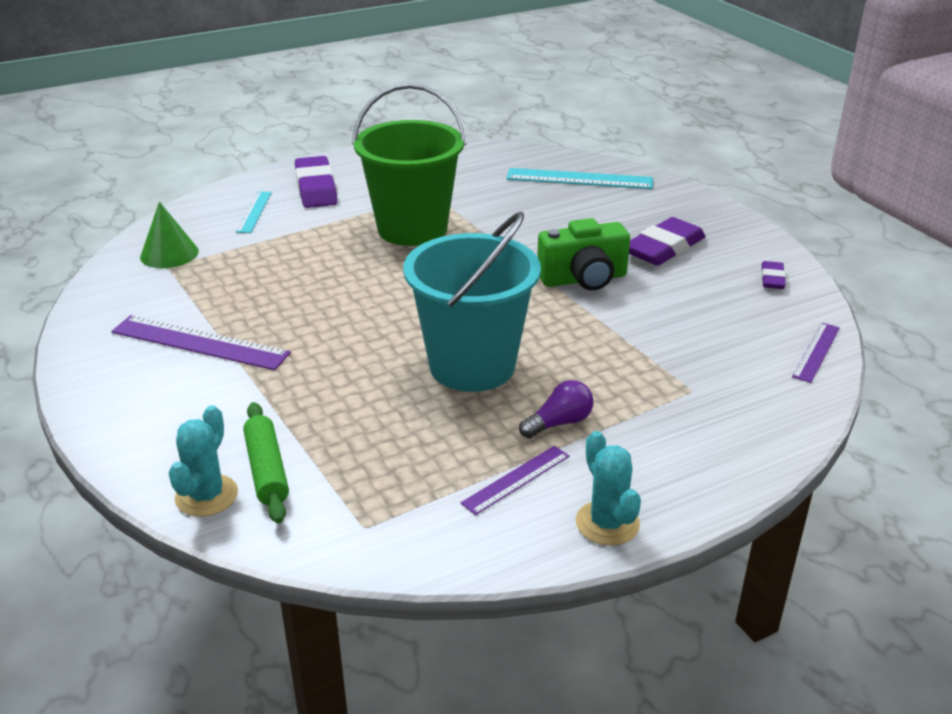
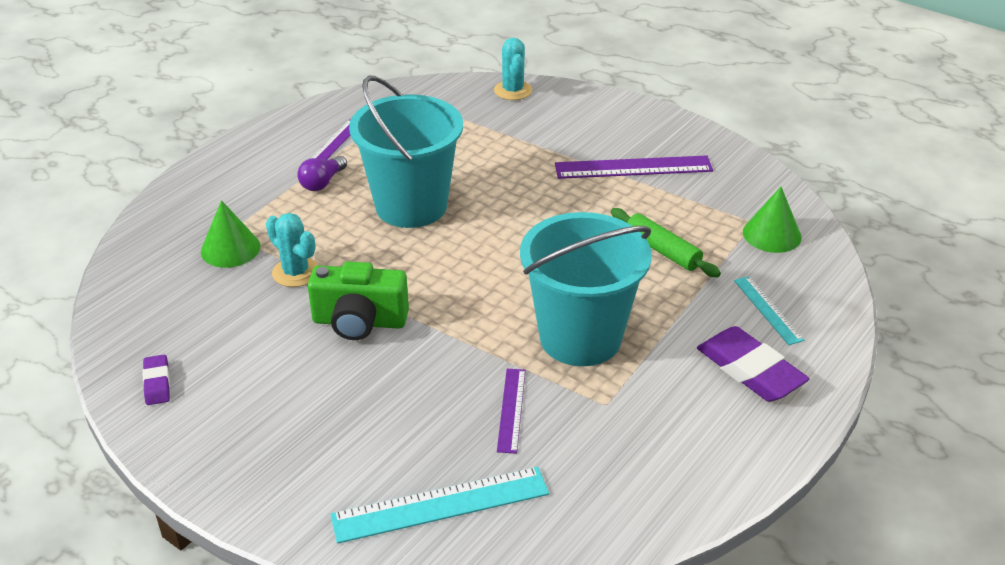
camera: 155 degrees right, 5 degrees up
(267, 470) = (492, 109): green rolling pin -> green rolling pin (662, 251)
(412, 229) = (580, 338): green bucket -> turquoise bucket
(583, 279) = (359, 322): green camera -> green camera turned 135 degrees counterclockwise
(607, 523) = (267, 135): turquoise cactus -> turquoise cactus (296, 272)
(664, 248) = (286, 395): purple eraser -> none
(691, 372) = (230, 249): none -> green cone
(816, 352) = (118, 299): purple ruler -> purple ruler (511, 410)

